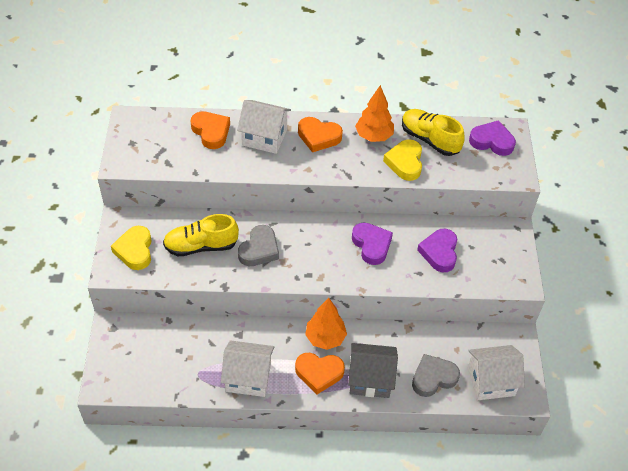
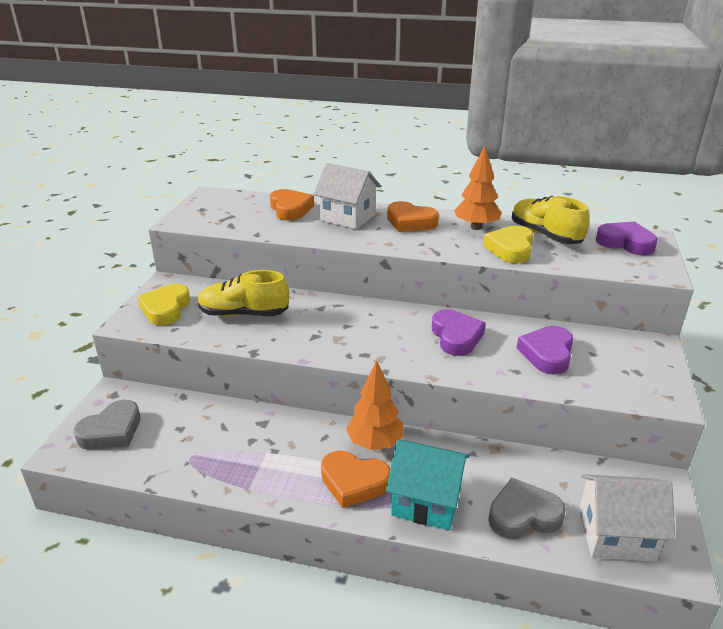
camera: 15 degrees right, 20 degrees down
(248, 377) = (254, 472): white house -> none
(259, 249) = (312, 324): grey heart -> grey heart (111, 431)
(370, 379) = (426, 501): grey house -> turquoise house

